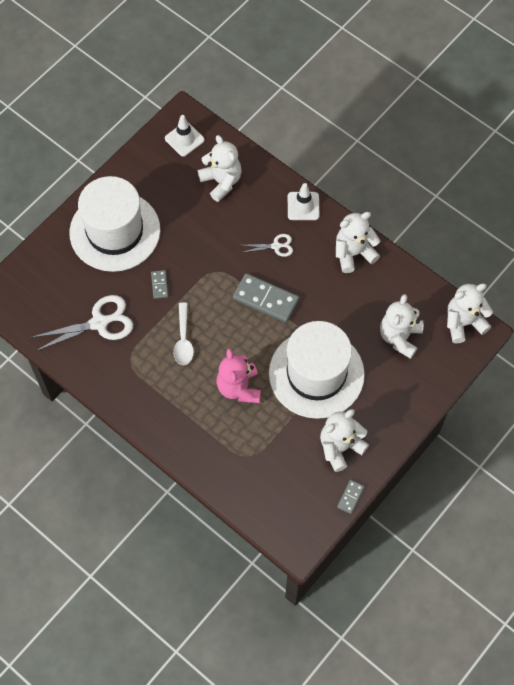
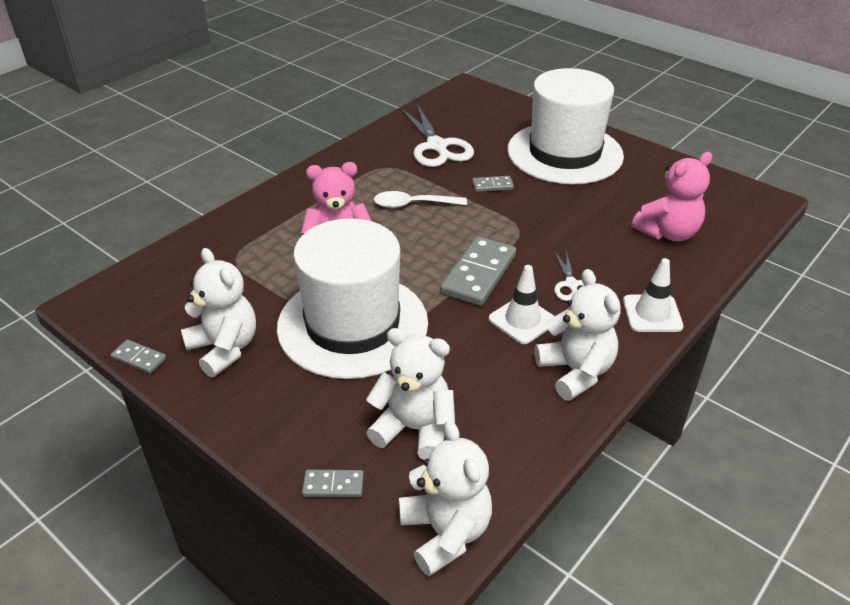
camera: 90 degrees right, 25 degrees down
(184, 139) = (726, 201): white traffic cone -> white traffic cone (522, 320)
(221, 182) = (668, 233): white teddy bear -> pink teddy bear
(439, 375) = (333, 485): none -> grey domino

